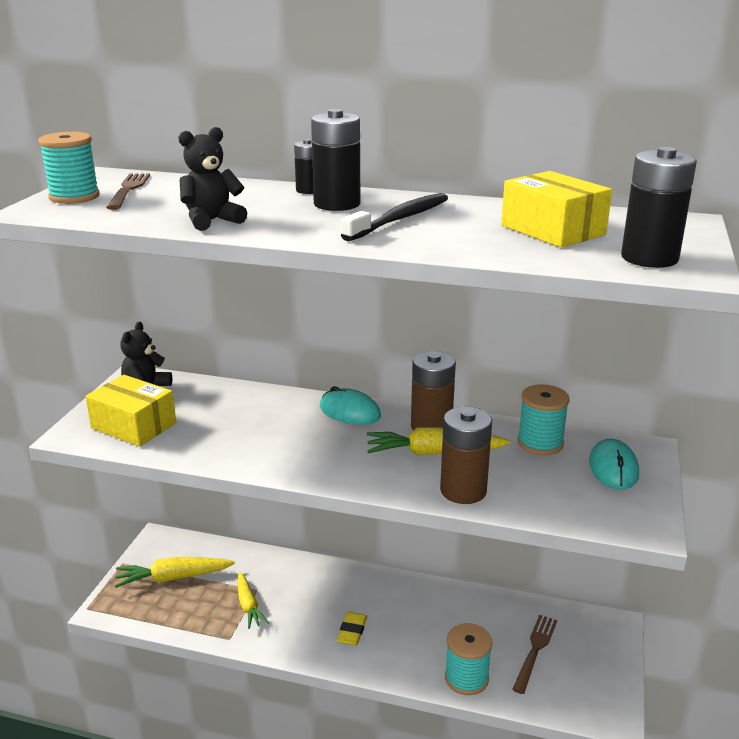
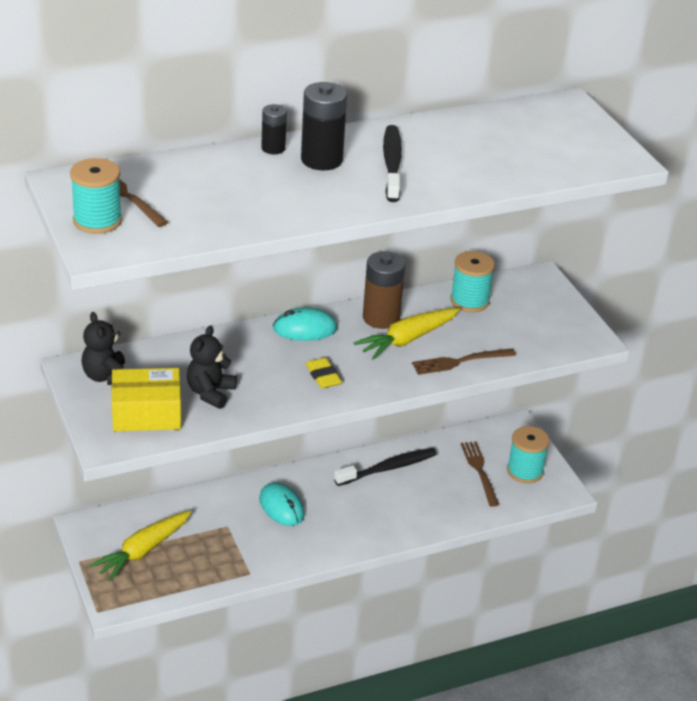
camera: 40 degrees left, 10 degrees up
(212, 221) = (263, 213): black teddy bear -> black teddy bear (210, 393)
(248, 605) = (235, 541): yellow carrot -> none
(352, 631) = (338, 521): yellow eraser -> yellow eraser (323, 376)
(446, 606) = (388, 468): none -> black toothbrush
(463, 490) = (459, 362): brown battery -> brown fork
(466, 678) = (452, 513): turquoise spool -> turquoise spool (525, 471)
(552, 230) = (503, 143): yellow box -> none
(613, 468) = (535, 303): turquoise mouse -> turquoise mouse (281, 507)
(649, 258) = (590, 154): black battery -> none

